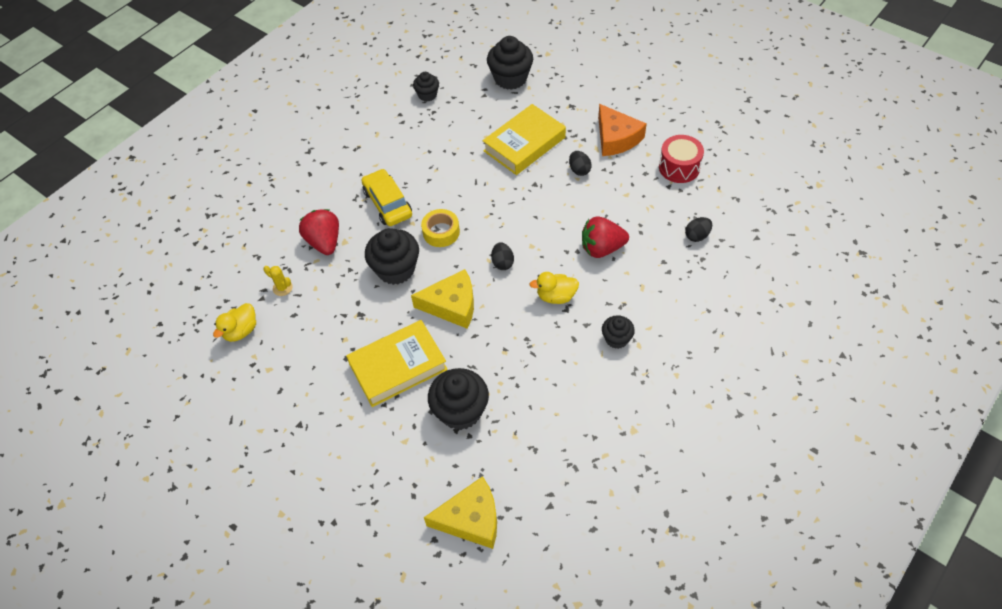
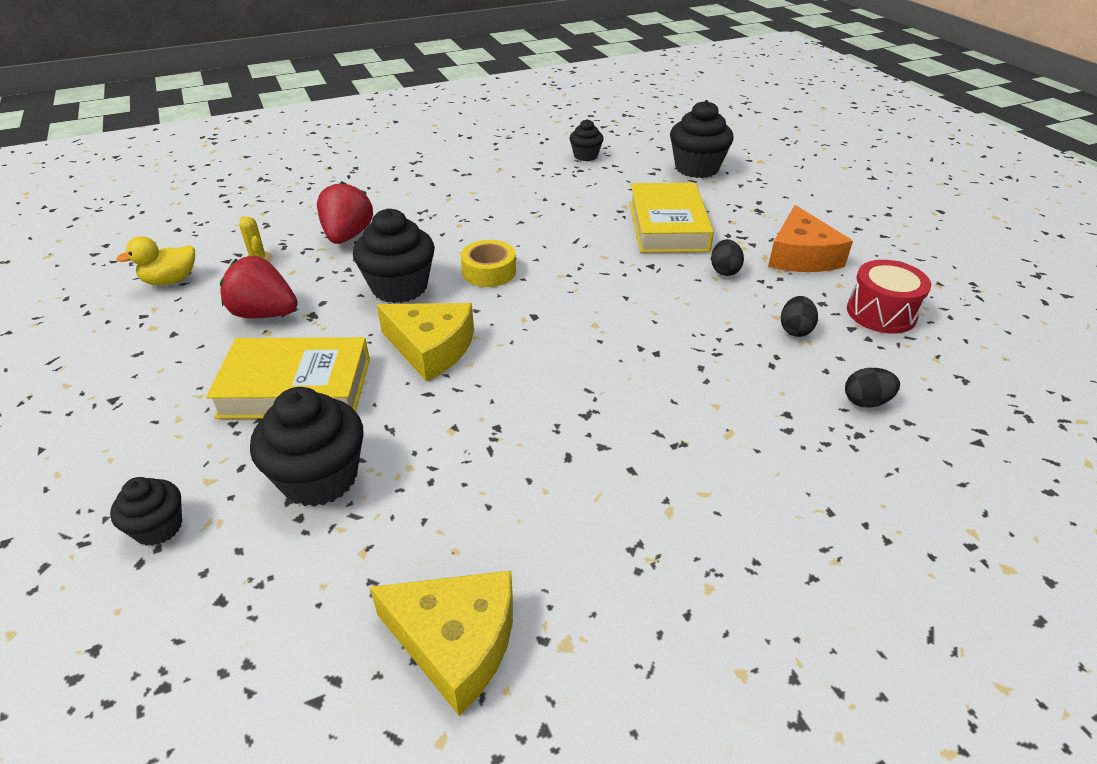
camera: 25 degrees right, 15 degrees down
(388, 203) = (452, 227): yellow car -> none
(471, 519) = (177, 648): yellow cheese -> yellow cheese (455, 642)
(502, 263) = (539, 328): black egg -> black egg (795, 330)
(524, 144) = (668, 226): yellow book -> yellow book turned 75 degrees counterclockwise
(556, 296) = (583, 393): yellow duck -> none
(602, 248) = (696, 363): red strawberry -> red strawberry (265, 314)
(616, 339) = (637, 486): black cupcake -> black cupcake (158, 527)

